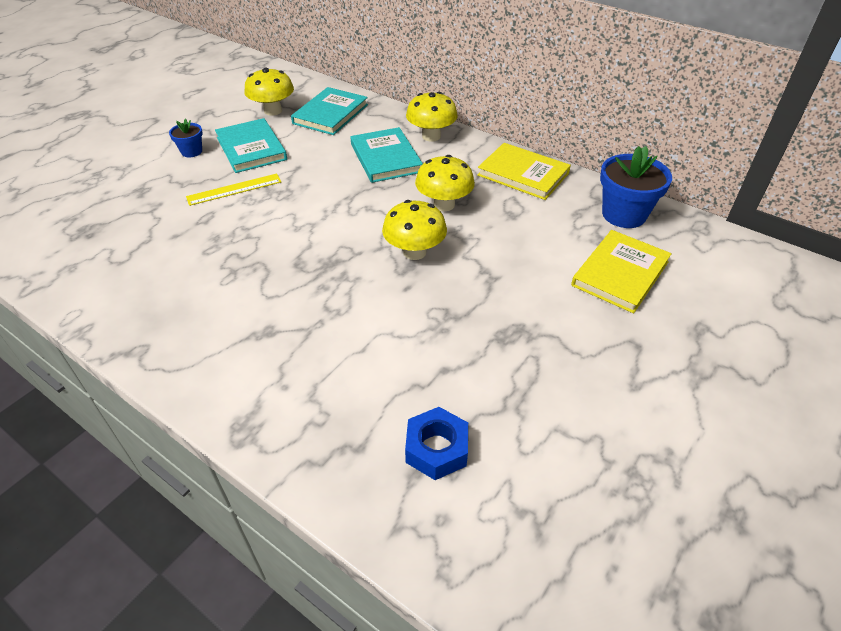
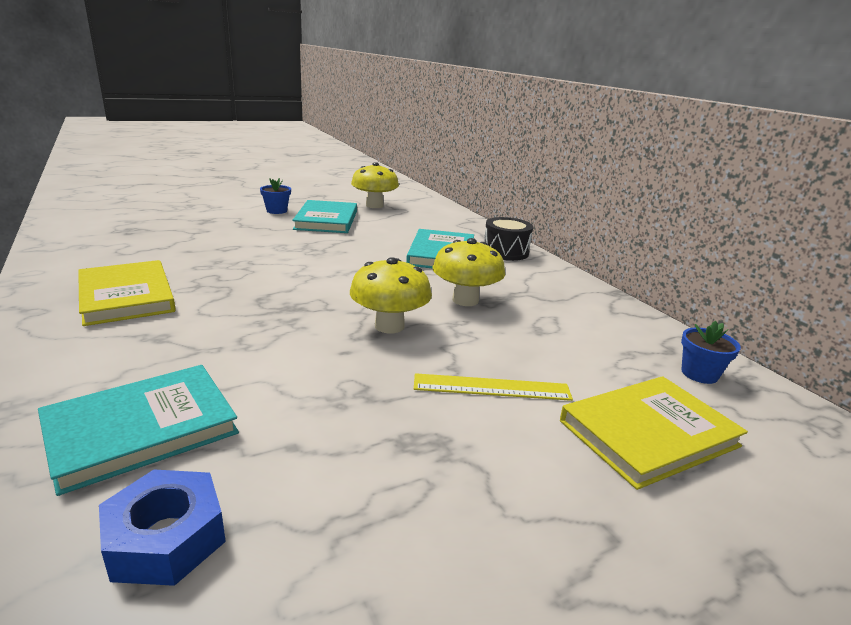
camera: 25 degrees right, 20 degrees down
(234, 189) = (277, 238): yellow ruler -> yellow ruler (492, 387)
(330, 114) = (422, 218): turquoise book -> turquoise book (141, 429)
(431, 136) = (505, 252): yellow mushroom -> black drum
(523, 174) = (585, 302): yellow book -> yellow book (126, 296)
(624, 214) = (699, 374): blue flower pot -> blue flower pot, size x0.54

